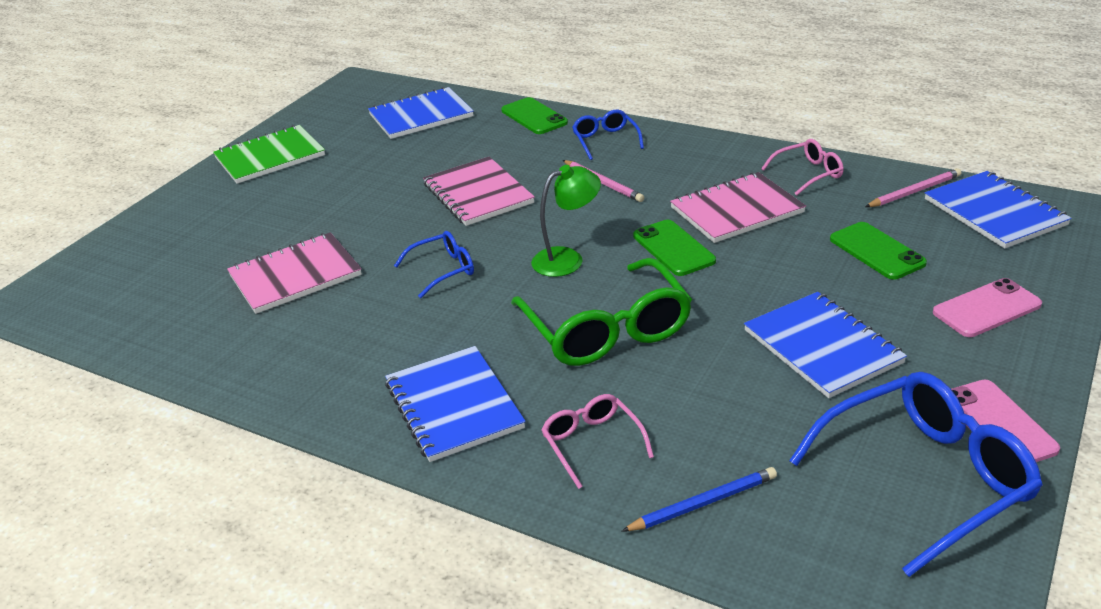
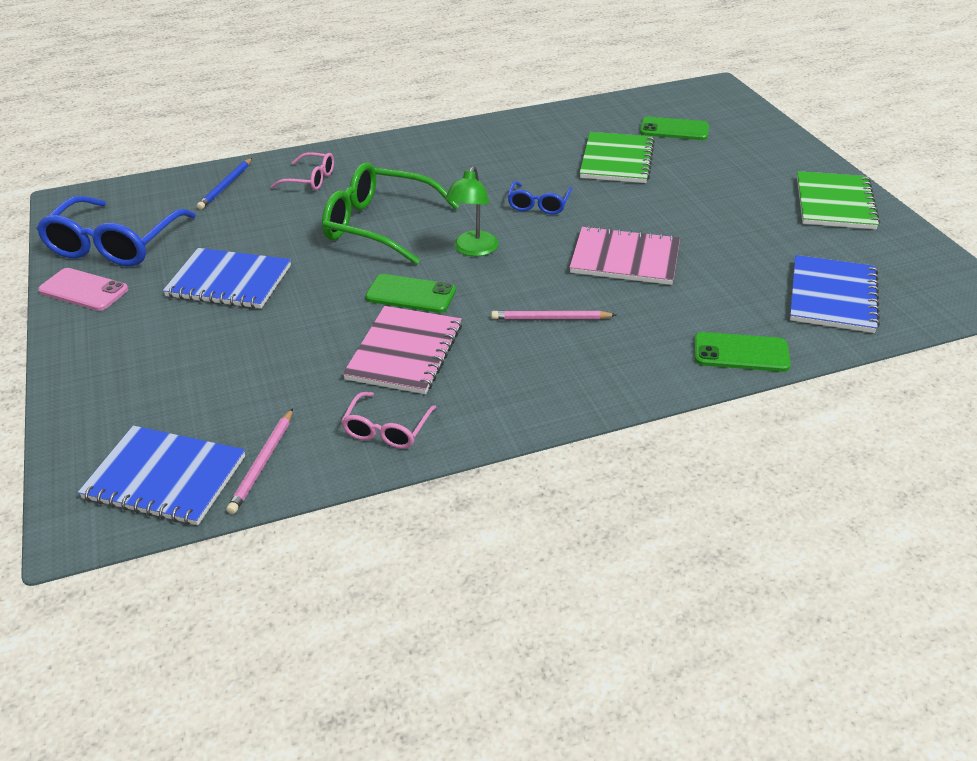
camera: 130 degrees right, 5 degrees up
(295, 275) = (616, 160): pink notebook -> green notebook
(454, 405) = (405, 159): blue notebook -> none
(605, 140) = (626, 363): blue glasses -> none
(876, 251) = (248, 373): green phone -> green phone (674, 129)
(986, 309) = (125, 366): pink phone -> none

